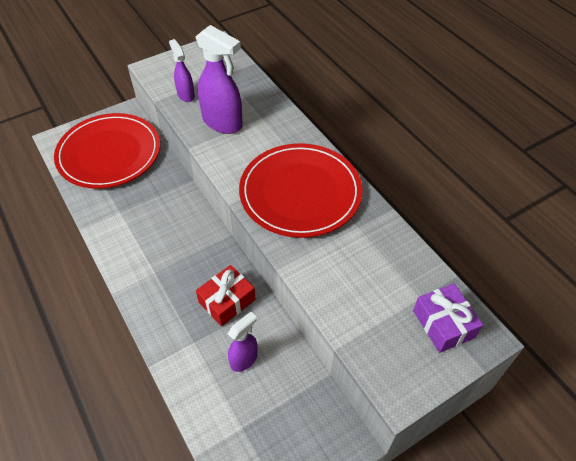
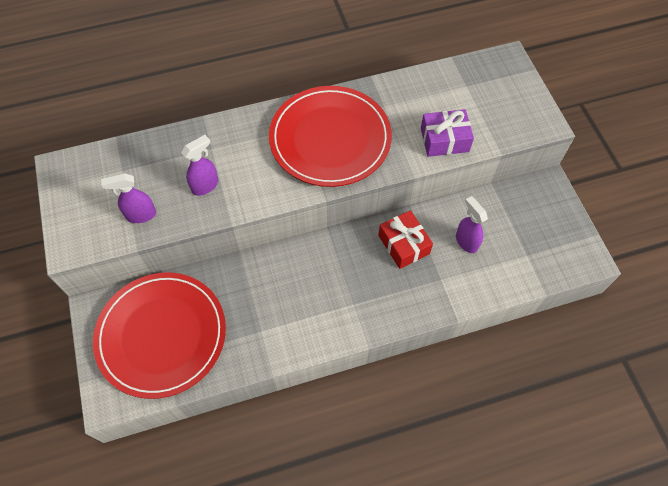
camera: 75 degrees left, 10 degrees up
(223, 123) = (205, 185): purple spray bottle -> purple spray bottle, size x0.57
(443, 324) = (493, 79): purple gift -> purple gift (444, 140)

